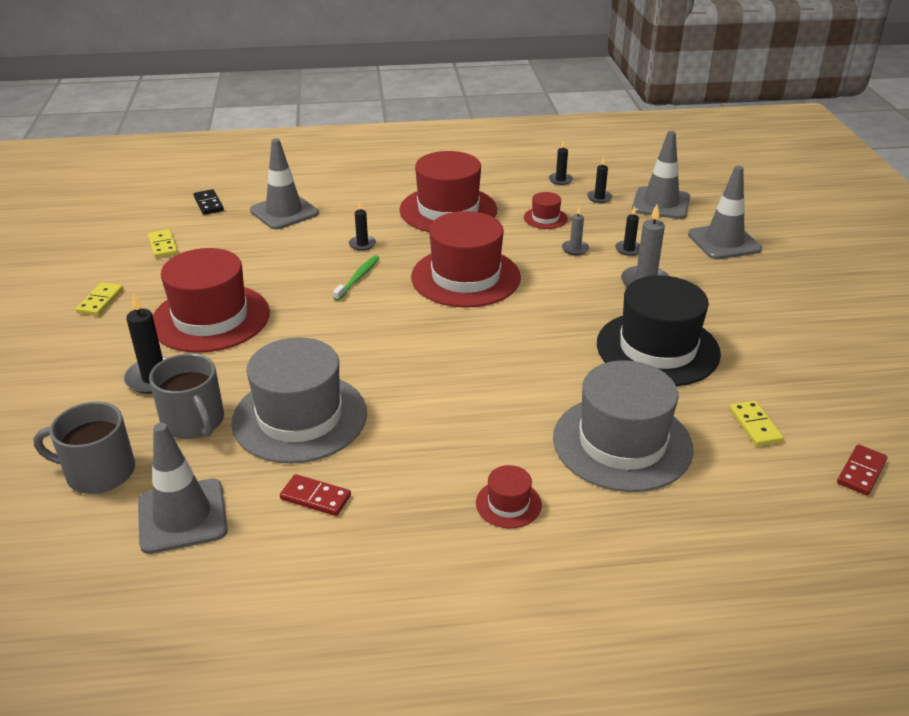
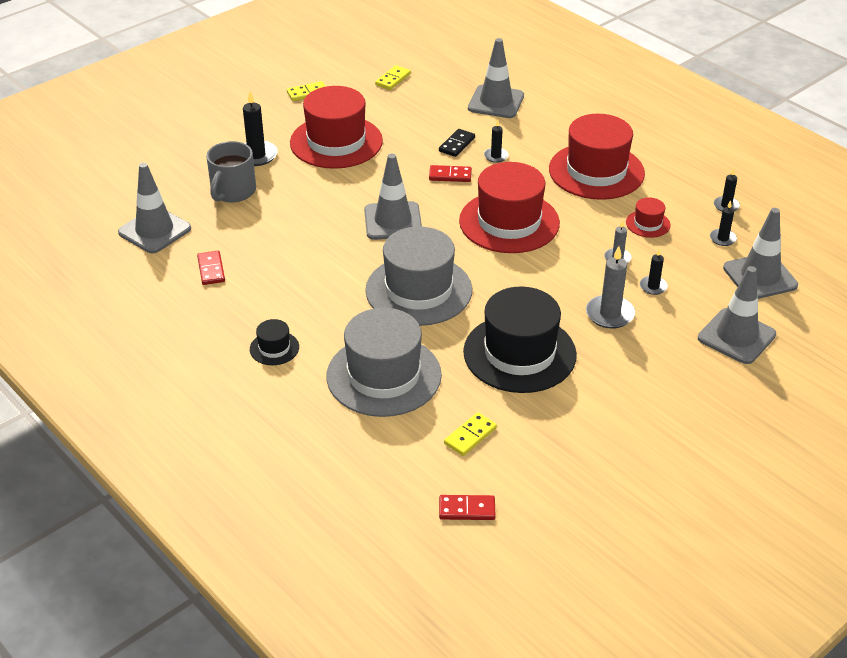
camera: 55 degrees right, 5 degrees up
(99, 472) = (162, 183): grey mug -> none
(208, 204) = (465, 67): black domino -> black domino (456, 144)
(300, 417) = (275, 228): grey hat -> grey hat (418, 290)
(358, 278) = (450, 175): green toothbrush -> red domino
(385, 337) = (393, 221): none -> grey traffic cone
(508, 504) = (274, 348): red hat -> black hat

